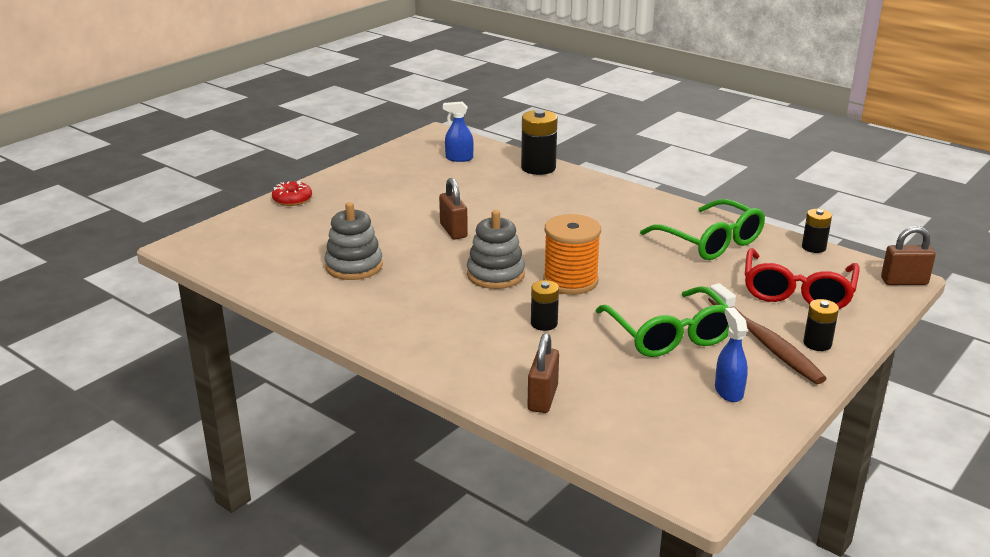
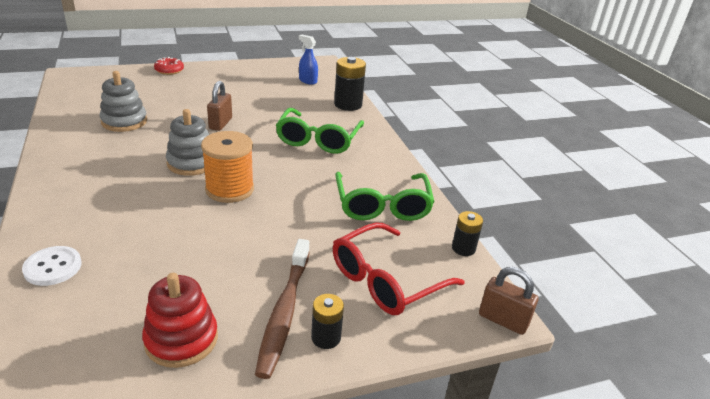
camera: 30 degrees right, 5 degrees up
(542, 398) = (53, 267): brown padlock -> white button
(544, 323) = (157, 211): black battery -> none
(669, 335) = (223, 265): green glasses -> green glasses (318, 140)
(728, 391) = (181, 339): blue spray bottle -> red stacking toy

